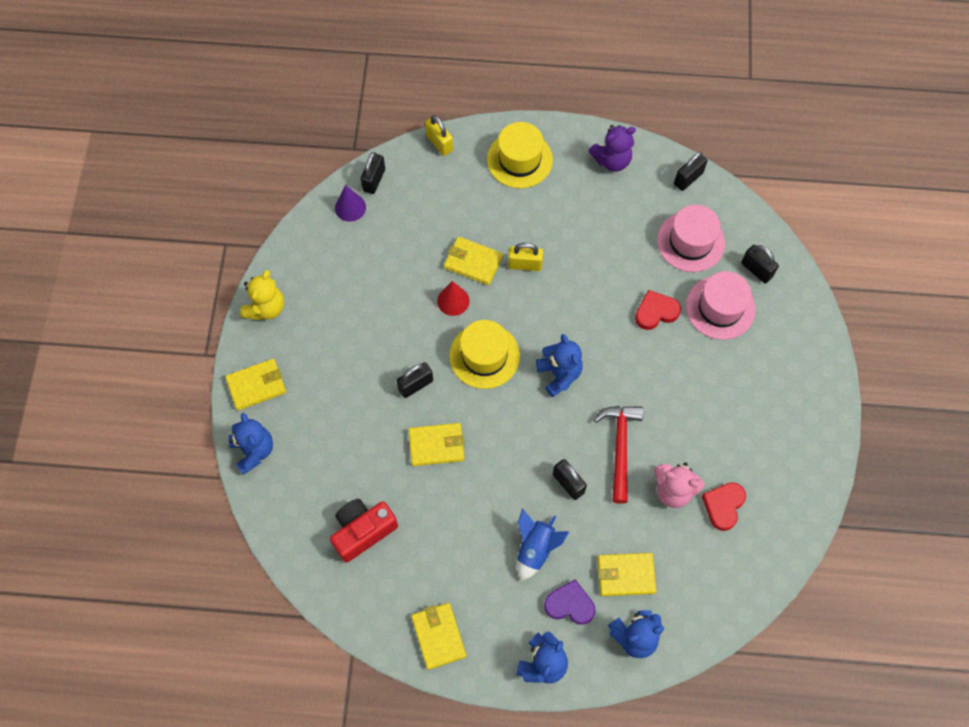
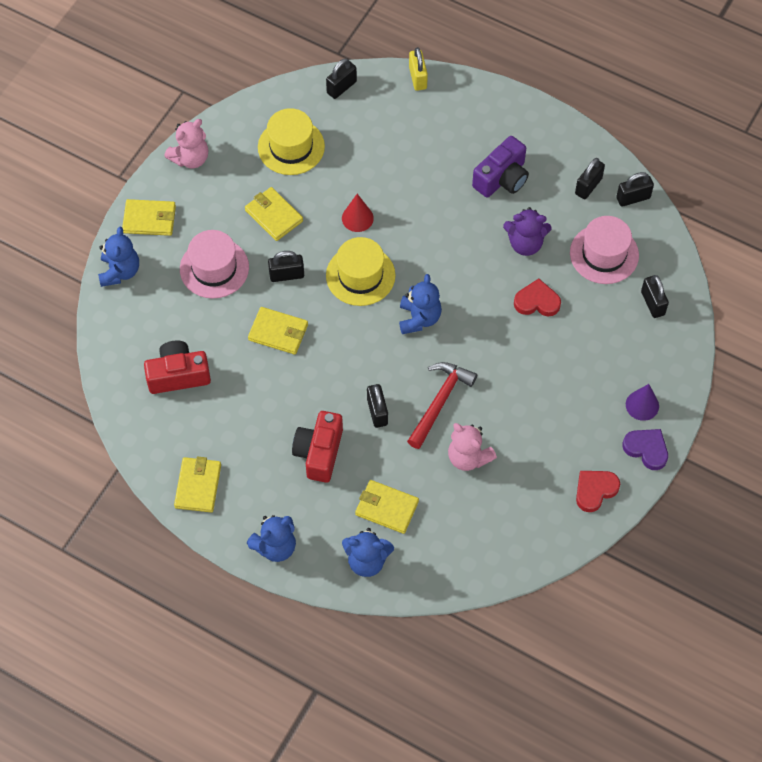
camera: 25 degrees right, 5 degrees down
(266, 308) = (190, 158): yellow teddy bear -> pink teddy bear
(350, 207) = (308, 102): purple cone -> purple cone (642, 405)
(473, 262) = (393, 192): yellow wallet -> yellow wallet (274, 215)
(519, 159) = (483, 120): yellow hat -> yellow hat (291, 147)
(525, 264) = (439, 213): yellow padlock -> none
(535, 548) = (319, 452): blue rocket -> red camera
(564, 208) = (502, 178): none -> purple camera
(570, 604) = (324, 510): purple heart -> purple heart (646, 449)
(612, 160) = (569, 154): purple teddy bear -> purple teddy bear (525, 244)
(644, 184) = (588, 186): none -> black padlock
(720, 308) = (599, 322): pink hat -> pink hat (214, 268)
(723, 506) = (506, 489): red heart -> red heart (595, 490)

